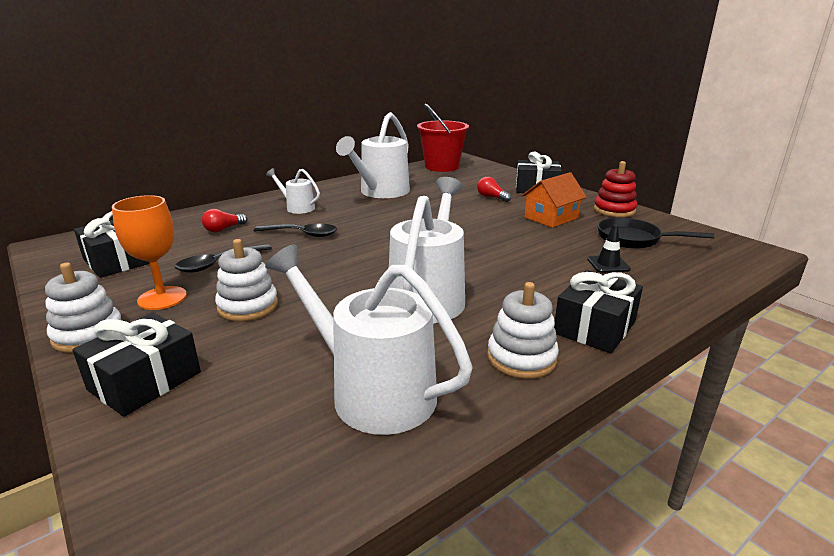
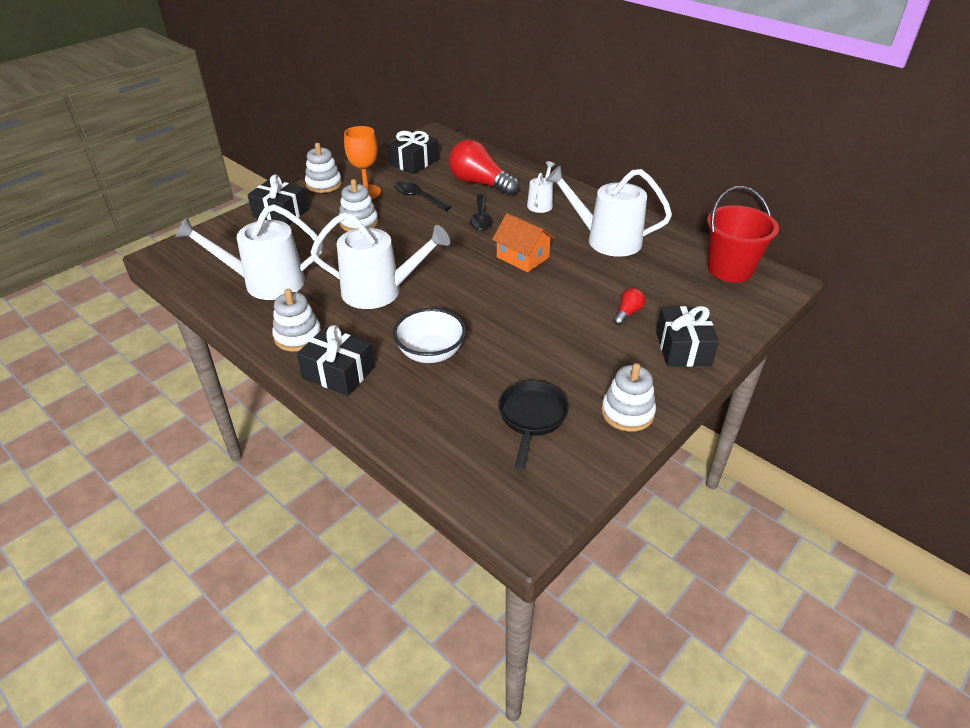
camera: 80 degrees right, 15 degrees up
(223, 229) = (480, 183): red light bulb -> red light bulb, size x2.18
(373, 391) = (266, 283): white watering can -> white watering can turned 120 degrees counterclockwise
(550, 273) = (431, 353): none -> white bowl
(551, 218) = (577, 358): orange house -> orange house (522, 257)
(608, 264) = (458, 391): black traffic cone -> none
(614, 210) = (627, 412): red stacking toy -> white stacking toy

